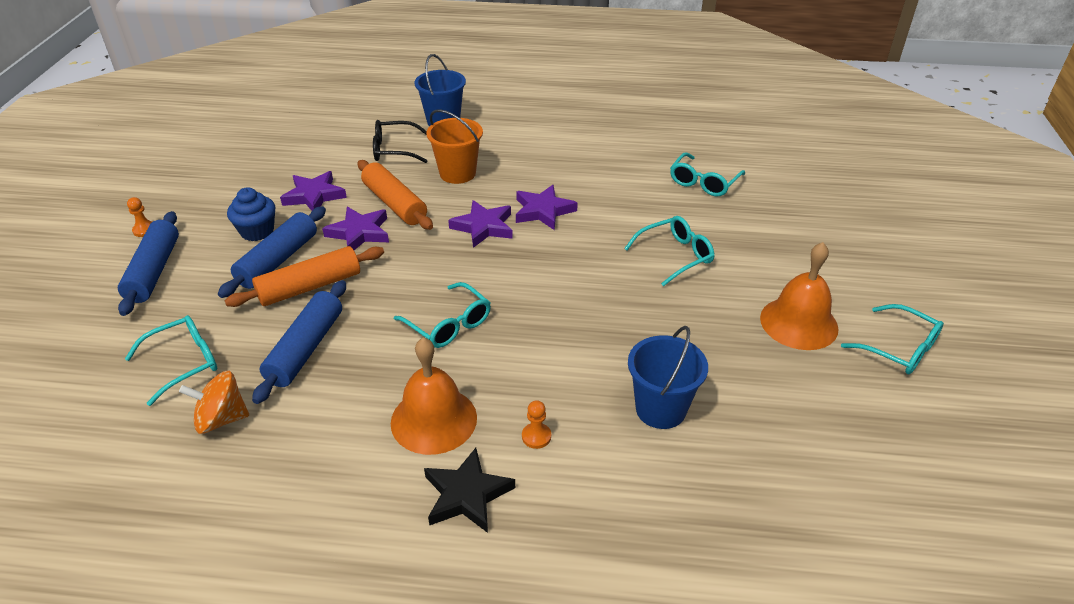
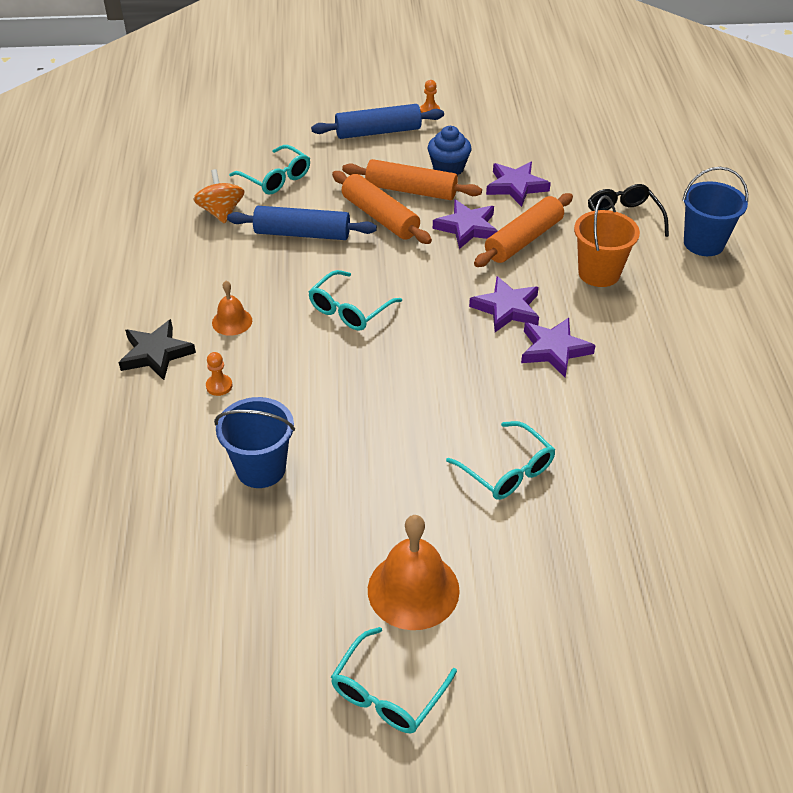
camera: 80 degrees right, 5 degrees up
(278, 260) = (411, 190): blue rolling pin -> orange rolling pin
(434, 420) = (232, 321): orange bell -> orange bell, size x0.55
(703, 182) = (680, 494): turquoise glasses -> none

